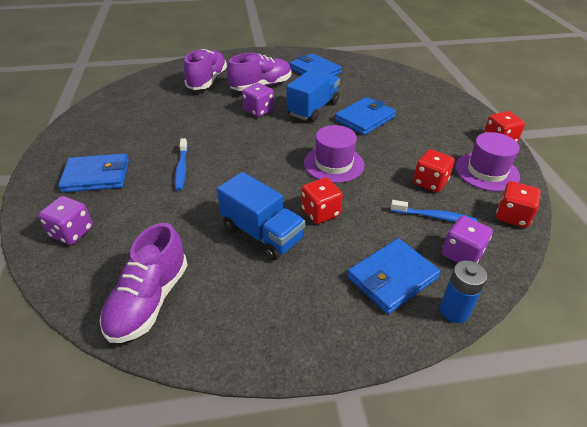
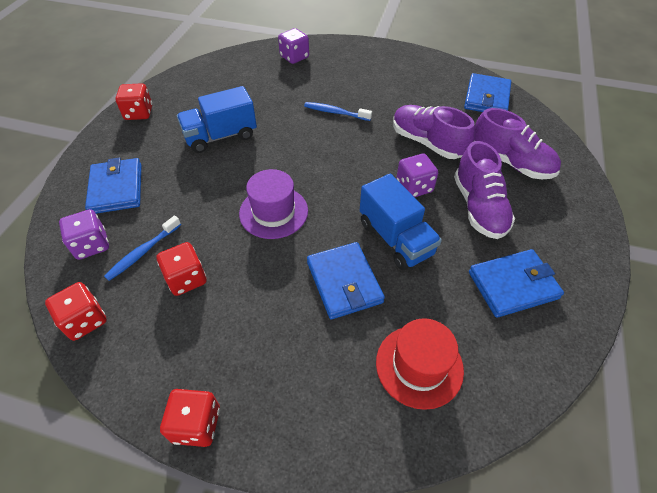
camera: 115 degrees right, 10 degrees up
(96, 176) = (353, 70): blue wallet -> blue wallet (486, 97)
(149, 300) = (207, 79): purple shoe -> purple shoe (427, 143)
(320, 212) = (215, 176): red dice -> red dice (139, 113)
(390, 87) = (419, 365): none -> red hat
(454, 310) = (60, 208): blue battery -> none
(486, 171) = (157, 351): purple hat -> none

